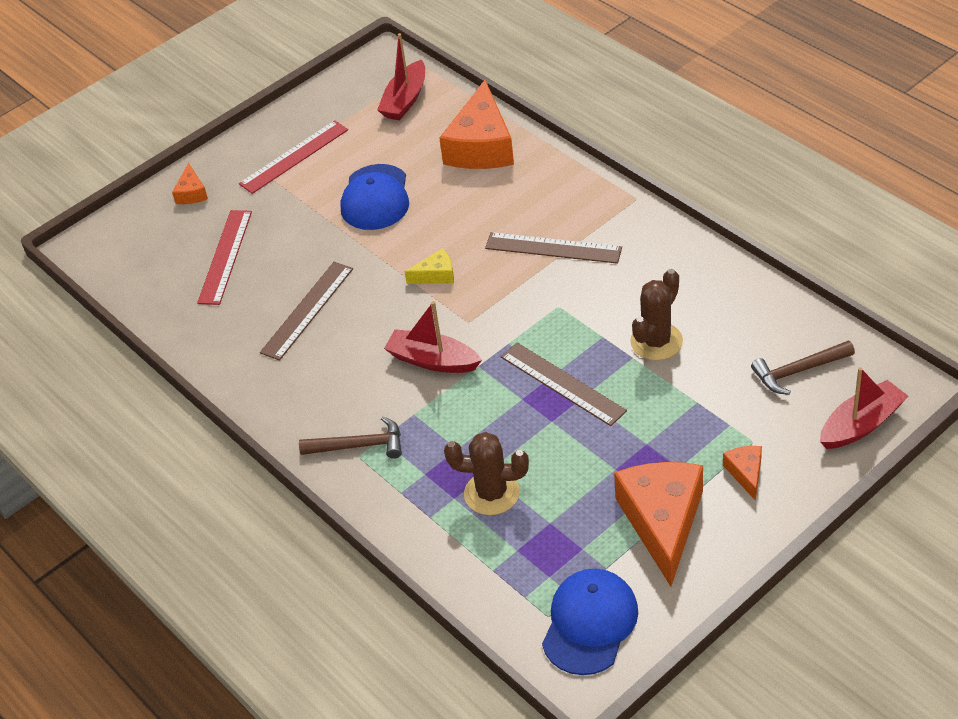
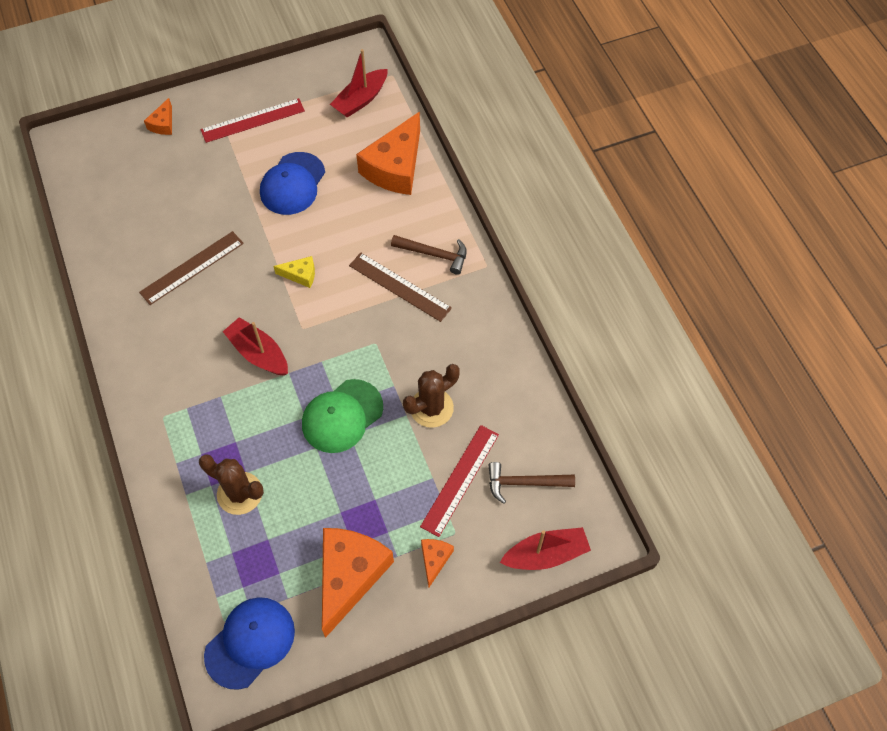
camera: 15 degrees right, 15 degrees up
(225, 256) = (158, 193): red ruler -> red ruler (460, 479)
(359, 445) = (167, 407): brown hammer -> brown hammer (434, 254)
(562, 383) = (342, 416): brown ruler -> green cap

